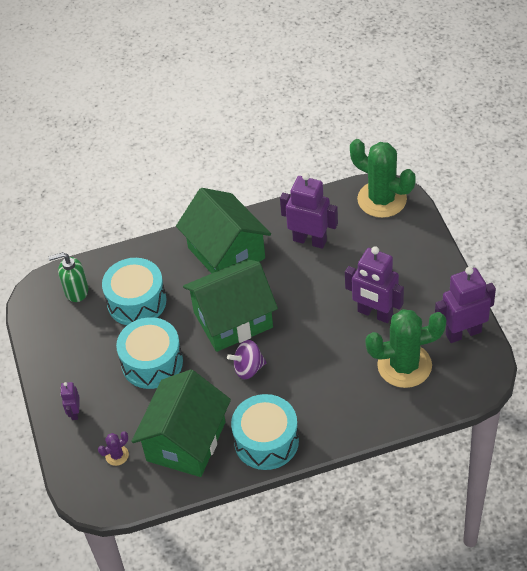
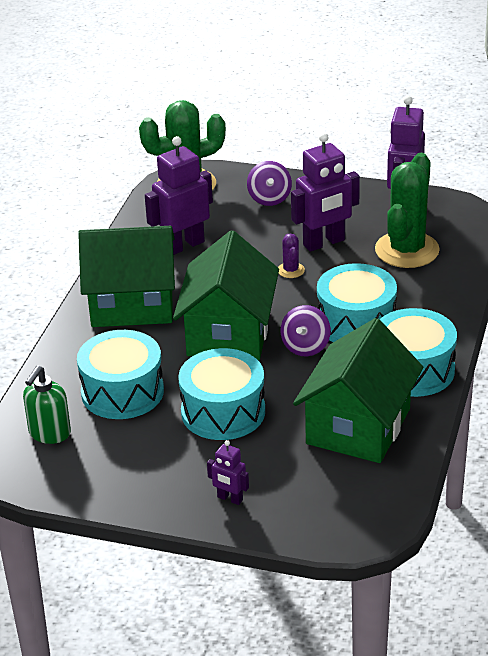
camera: 60 degrees left, 15 degrees down
(117, 455) = (326, 486): purple cactus -> purple cactus (291, 270)
(186, 441) = (358, 426): green house -> green house turned 60 degrees clockwise
(295, 381) = (356, 323): none -> turquoise drum
(404, 253) = (269, 198): none -> purple spinning top

